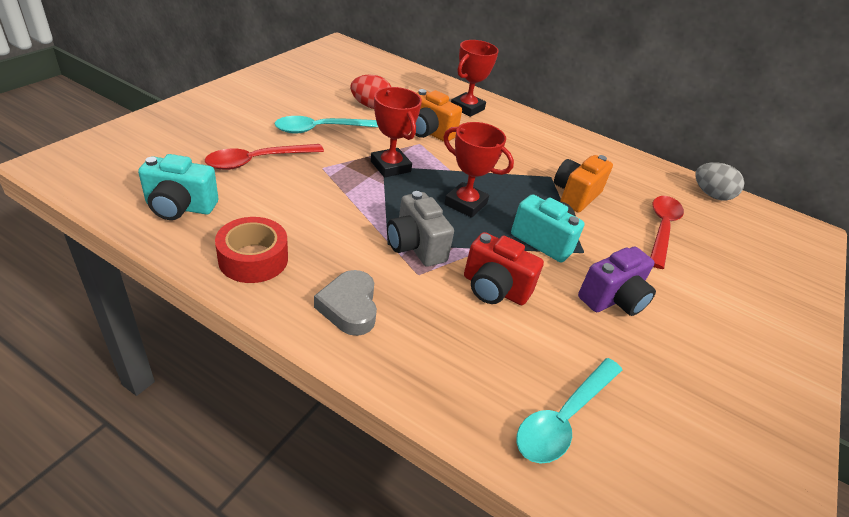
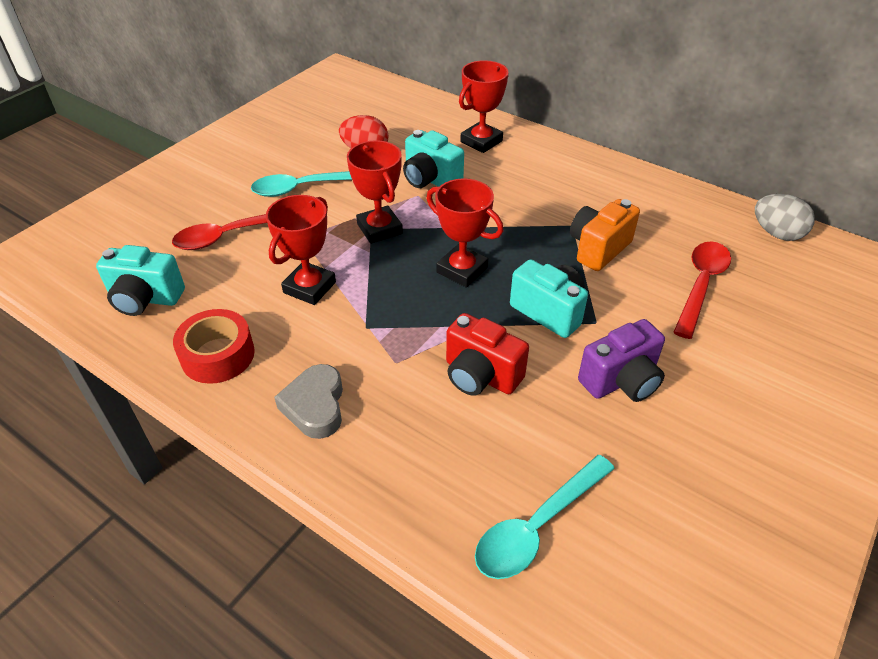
camera: 10 degrees right, 5 degrees up
(334, 208) = (309, 287): none -> red trophy
(415, 246) = (396, 328): grey camera -> none
(429, 132) = (430, 180): orange camera -> turquoise camera

